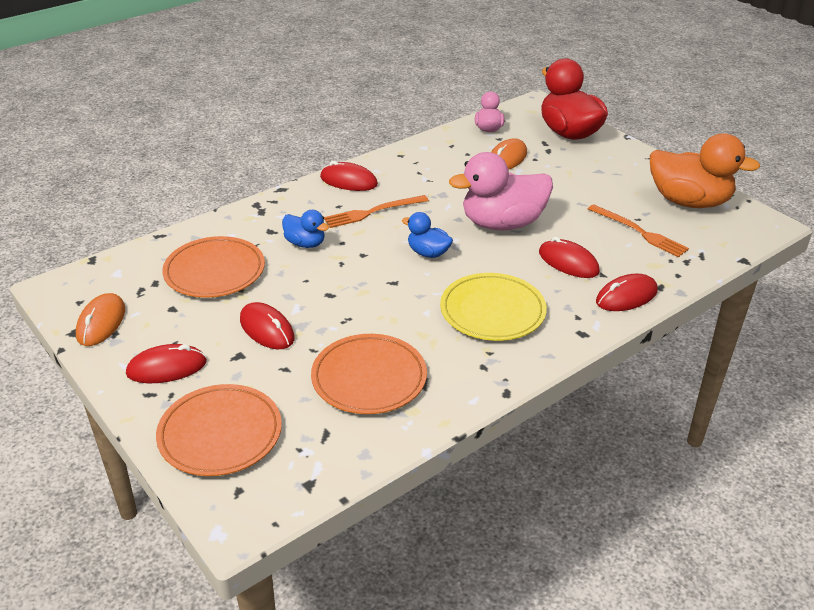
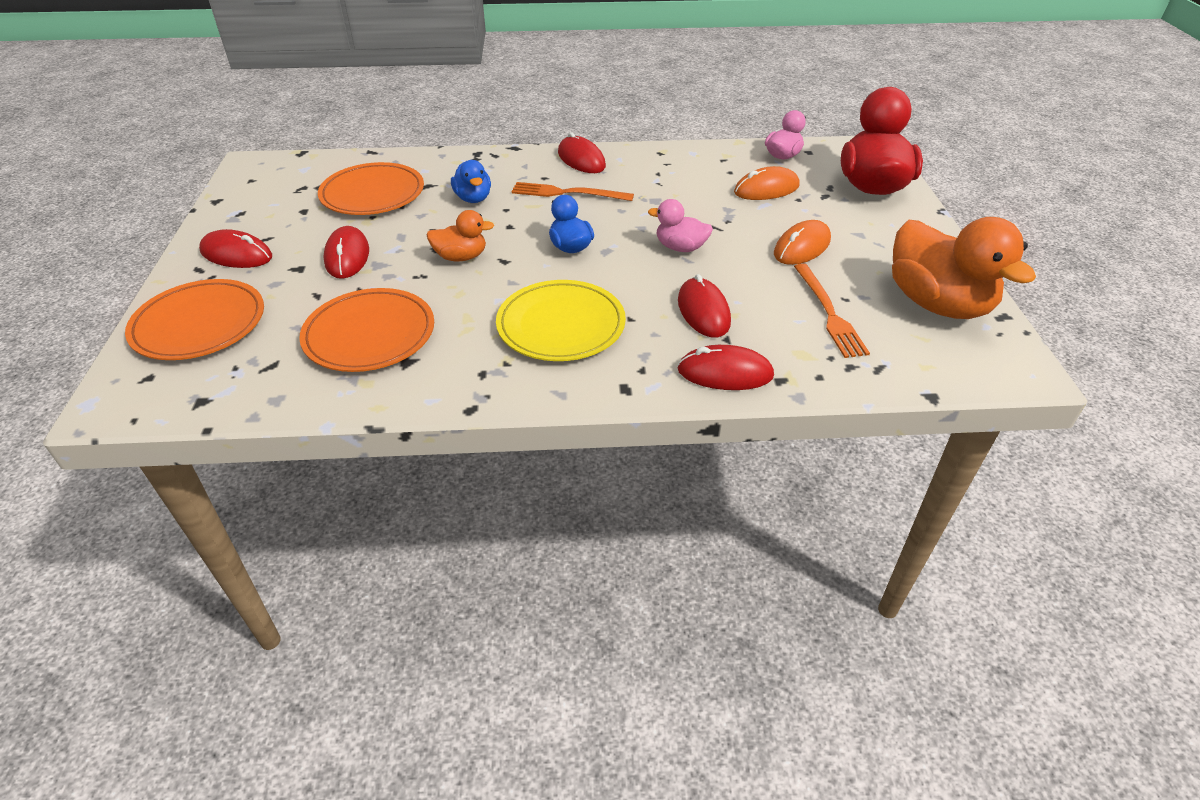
camera: 35 degrees right, 5 degrees up
(101, 323) = (243, 201): orange mouse -> orange mouse (802, 247)
(358, 293) = (461, 257): none -> orange duck
(502, 224) = (680, 248): pink duck -> pink duck, size x0.51

